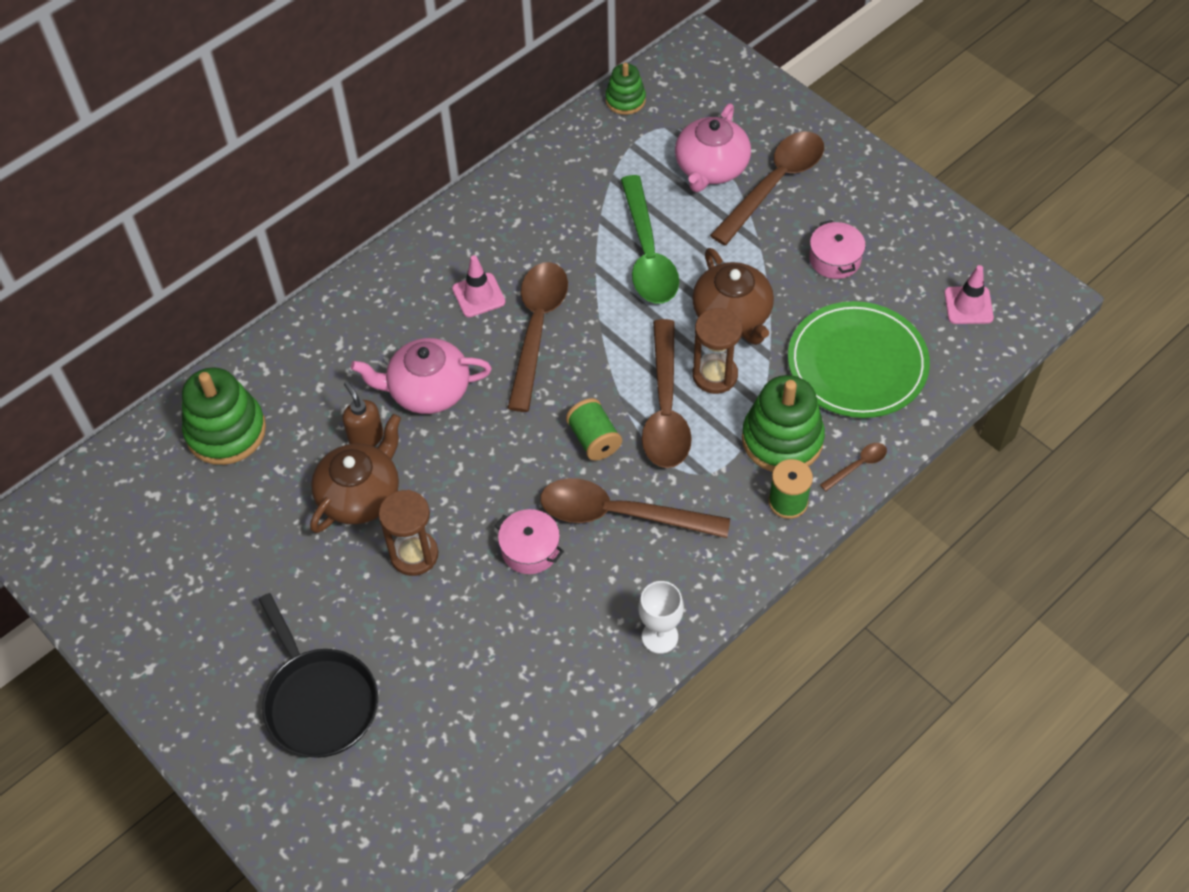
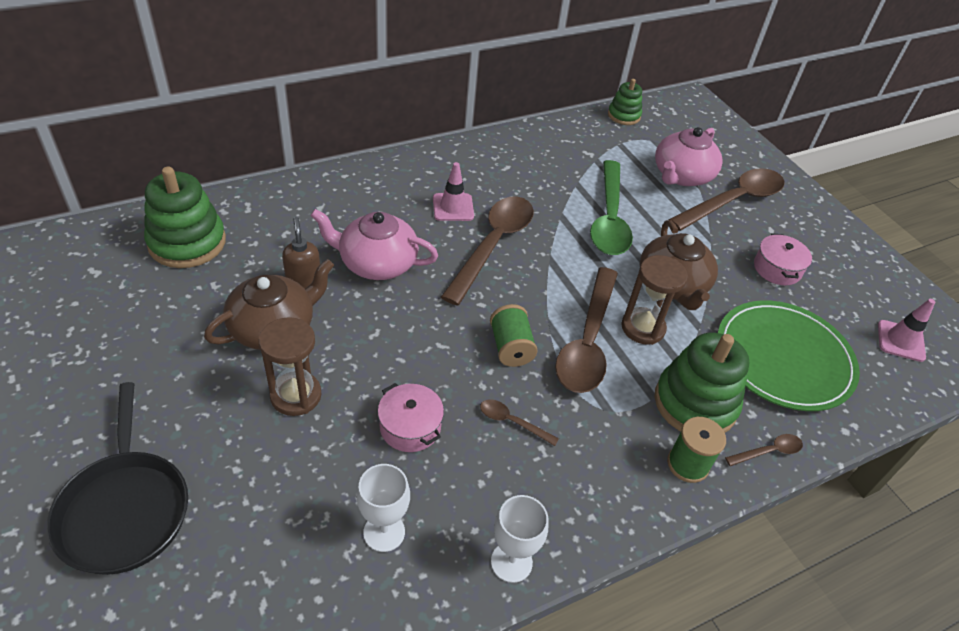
camera: 10 degrees right, 10 degrees down
(545, 647) = (384, 532): none -> white goblet
(620, 514) = (512, 422): brown spoon -> brown spoon, size x0.43

